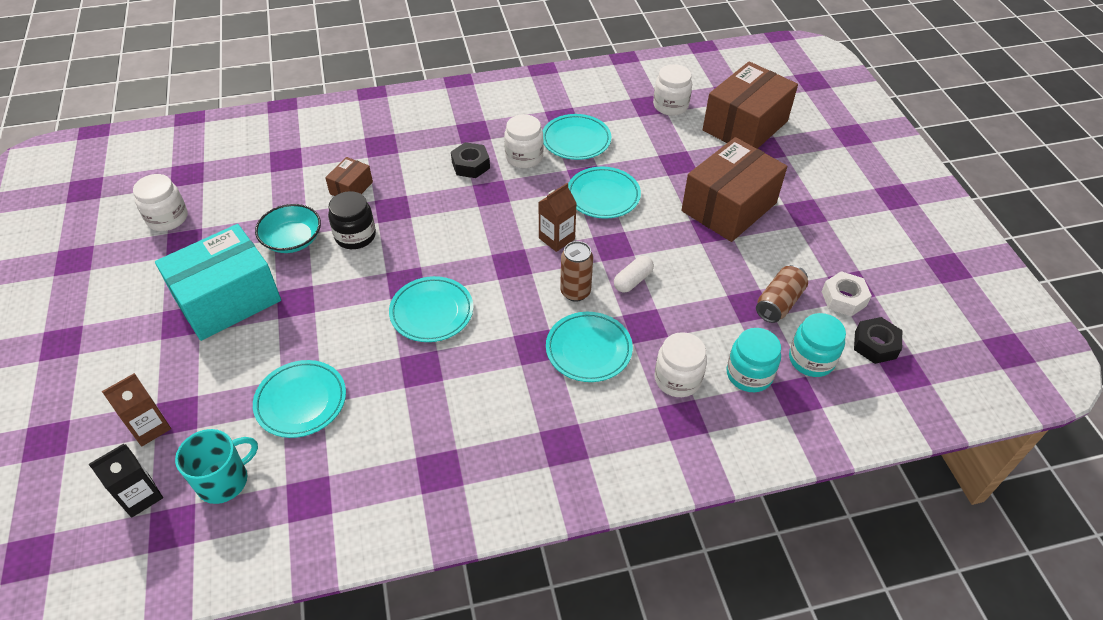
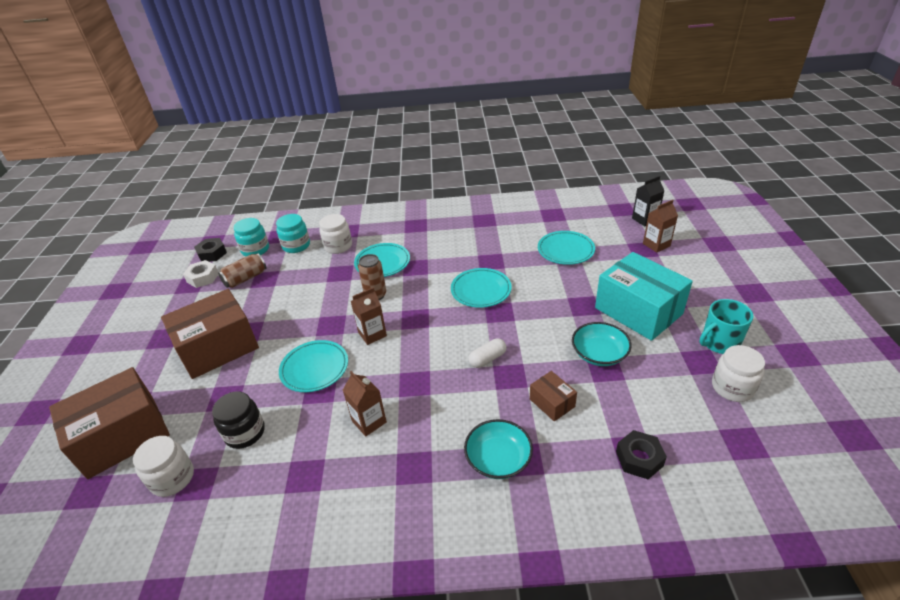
camera: 165 degrees left, 10 degrees down
(224, 481) = (601, 222): turquoise mug -> turquoise mug (719, 342)
(227, 299) = (638, 311): turquoise box -> turquoise box turned 75 degrees clockwise
(351, 188) = (552, 403): brown box -> brown box turned 75 degrees counterclockwise
(355, 236) = (542, 352): black jar -> black jar (245, 433)
(402, 143) = (498, 459): none -> turquoise bowl
(470, 165) = (427, 417): black nut -> black nut (639, 459)
(524, 157) = (369, 421): white jar -> brown carton
(576, 140) = (306, 438): turquoise plate -> none
(633, 281) = (331, 299): white capsule -> white capsule (487, 359)

